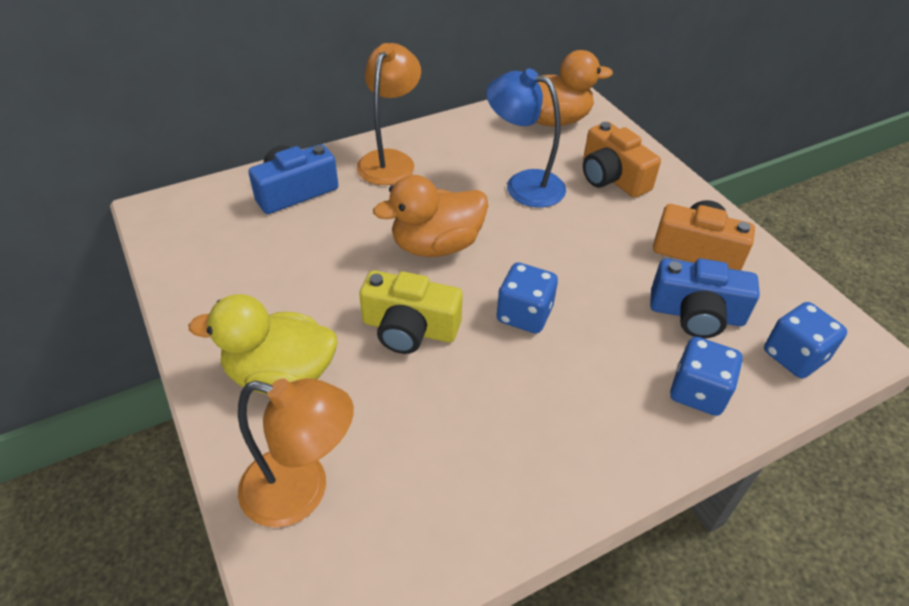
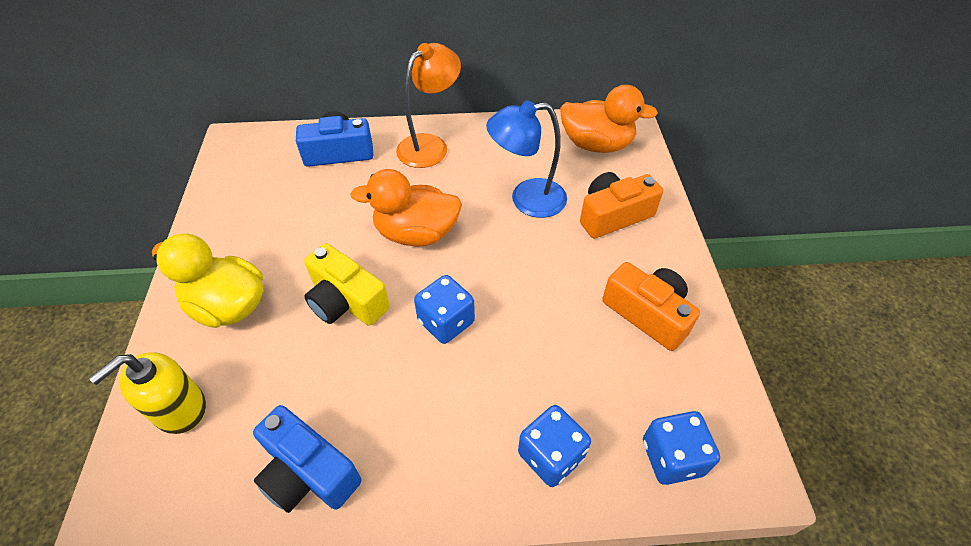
camera: 25 degrees right, 5 degrees up
(301, 491) = (179, 409): orange lamp -> yellow soap dispenser
(523, 185) = (527, 200): blue lamp -> blue lamp turned 60 degrees counterclockwise
(612, 177) = (613, 215): orange camera -> orange camera turned 75 degrees clockwise
(696, 314) = (602, 378): blue camera -> blue camera (308, 472)

